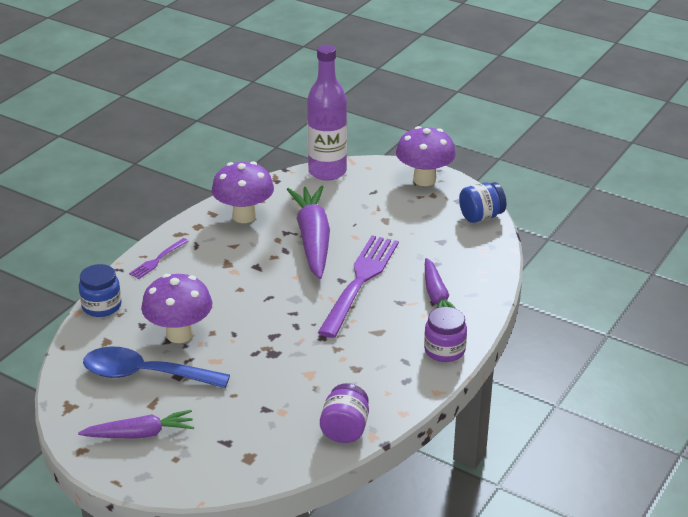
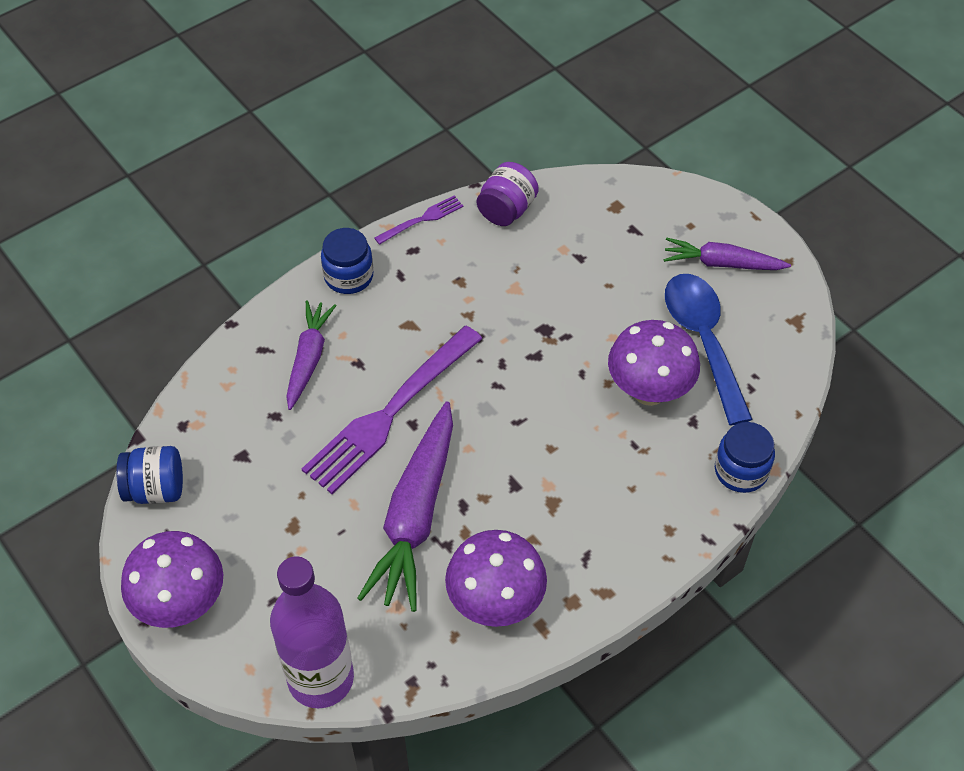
camera: 160 degrees left, 20 degrees up
(145, 374) = (703, 341): blue spoon -> blue spoon turned 135 degrees counterclockwise
(158, 260) = (648, 541): purple fork -> purple fork (422, 219)
(444, 350) = (348, 276): purple jar -> blue jar

